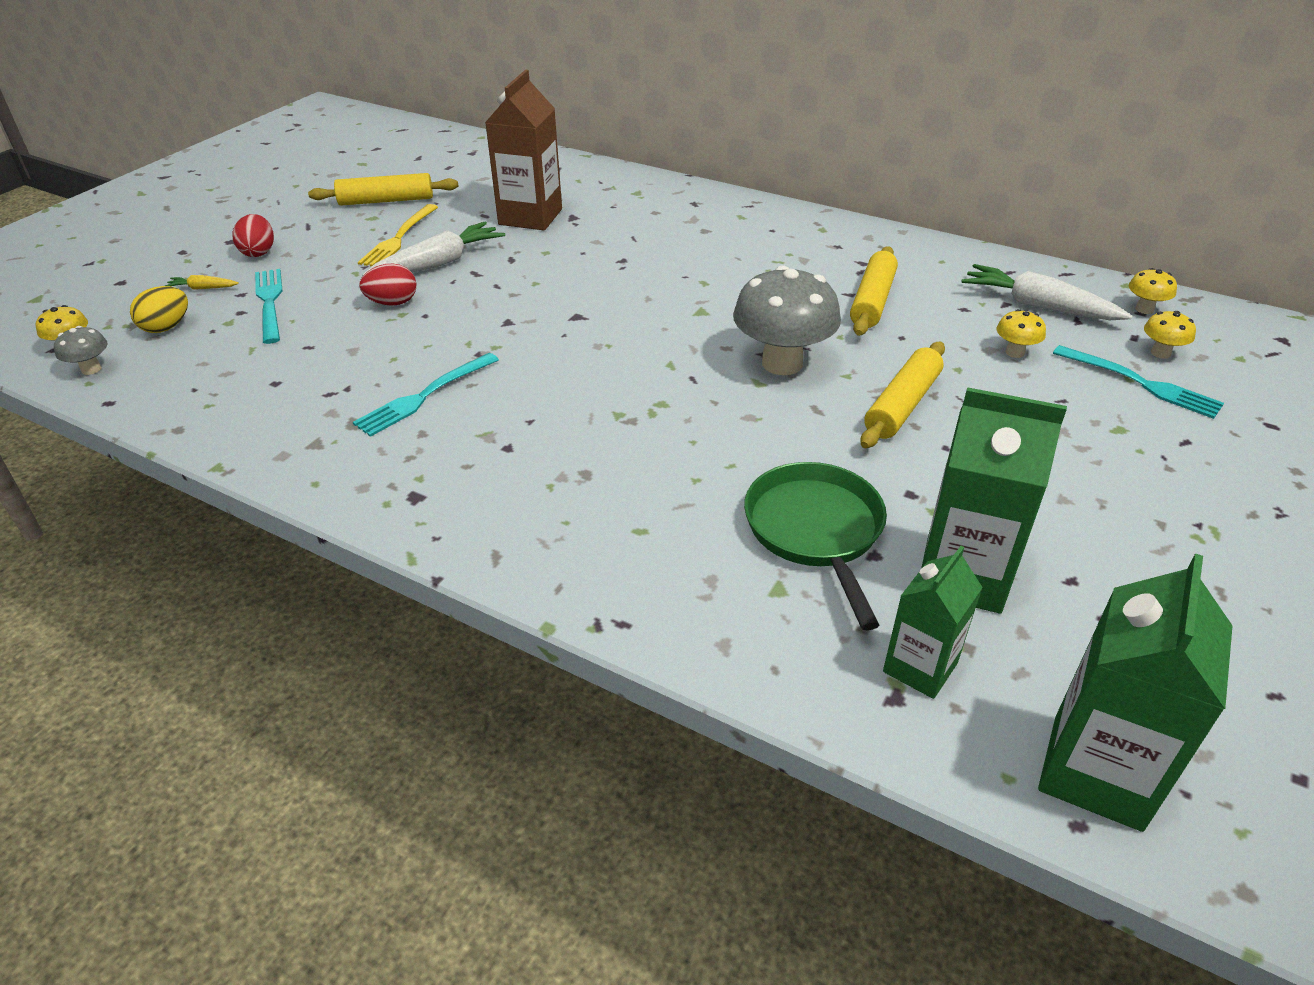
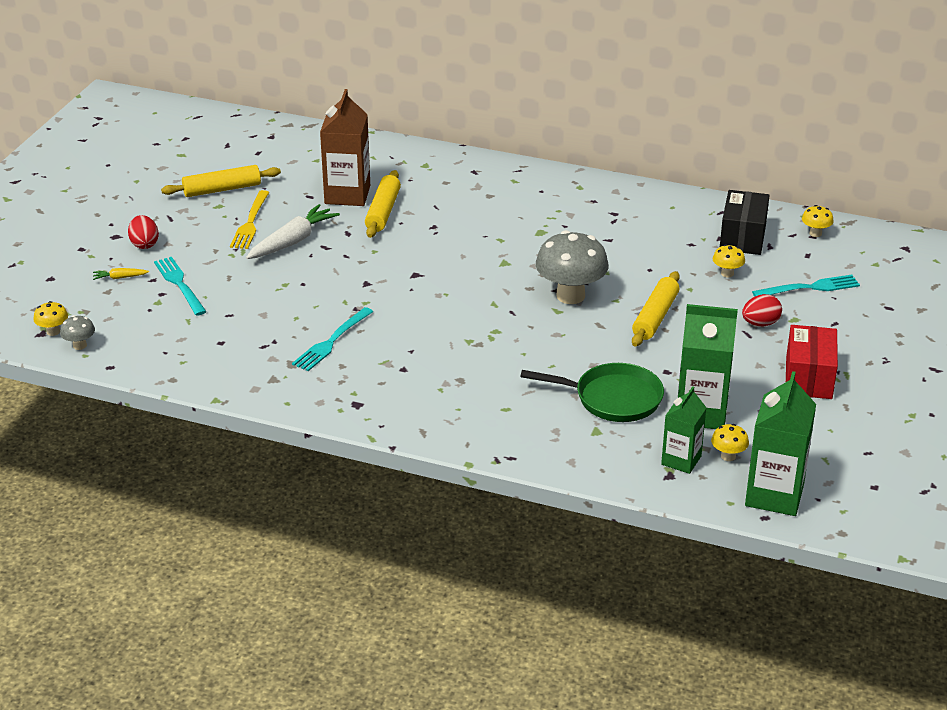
camera: 10 degrees left, 5 degrees down
(167, 327) = (113, 310): yellow egg -> none
(392, 303) = (274, 276): red egg -> red egg (760, 323)
(816, 531) = (612, 398): green pan -> green pan turned 120 degrees clockwise
(872, 301) = (626, 244): yellow rolling pin -> yellow rolling pin (383, 211)
(1038, 306) = (742, 237): white carrot -> black box
(1142, 383) = (810, 287): turquoise fork -> turquoise fork turned 45 degrees counterclockwise
(1150, 530) = (809, 378): none -> red box
(1160, 353) = (824, 265): yellow mushroom -> yellow mushroom (728, 456)

